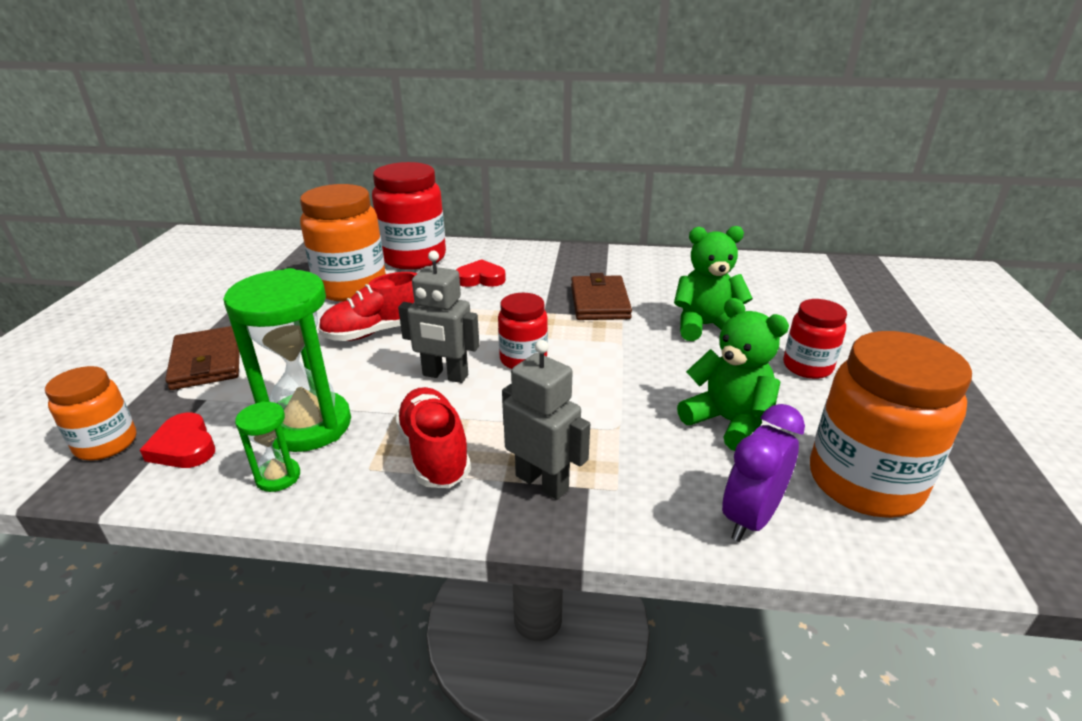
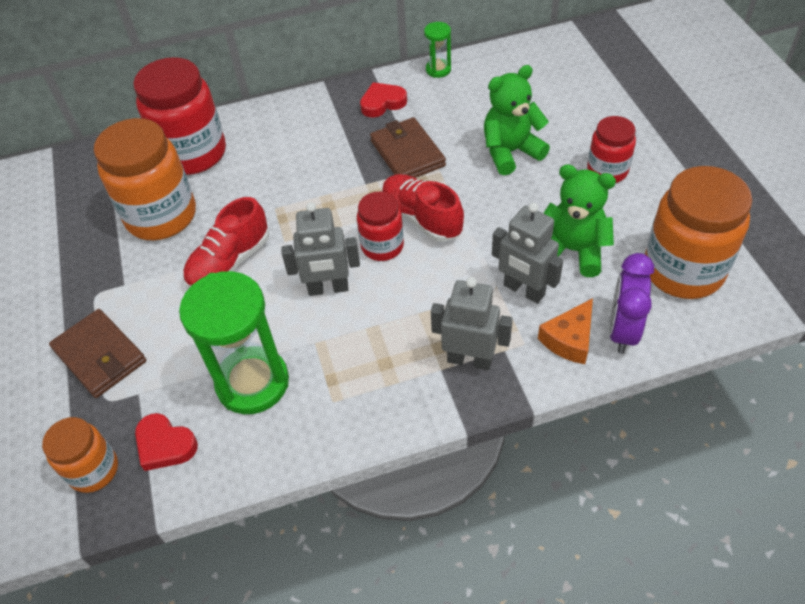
camera: 20 degrees left, 20 degrees up
(278, 477) = (268, 438): green hourglass -> green hourglass (438, 70)
(434, 453) = (373, 367): red shoe -> red shoe (421, 218)
(480, 279) = (280, 160): red heart -> red heart (382, 103)
(648, 439) = (523, 290): none -> grey robot
(675, 503) = (569, 339): none -> orange cheese

